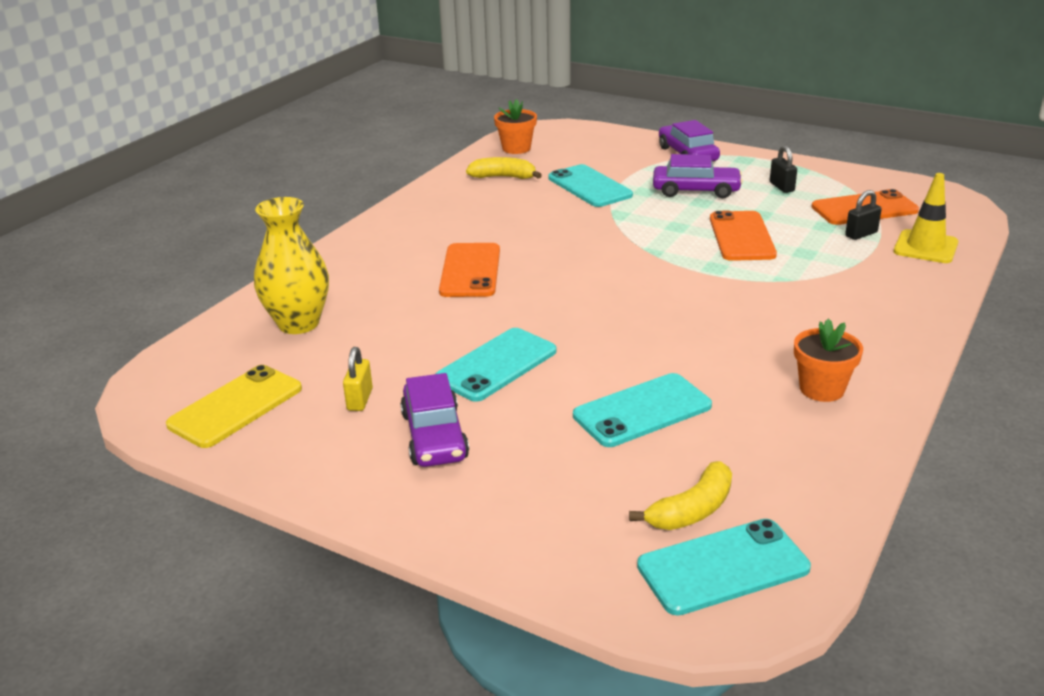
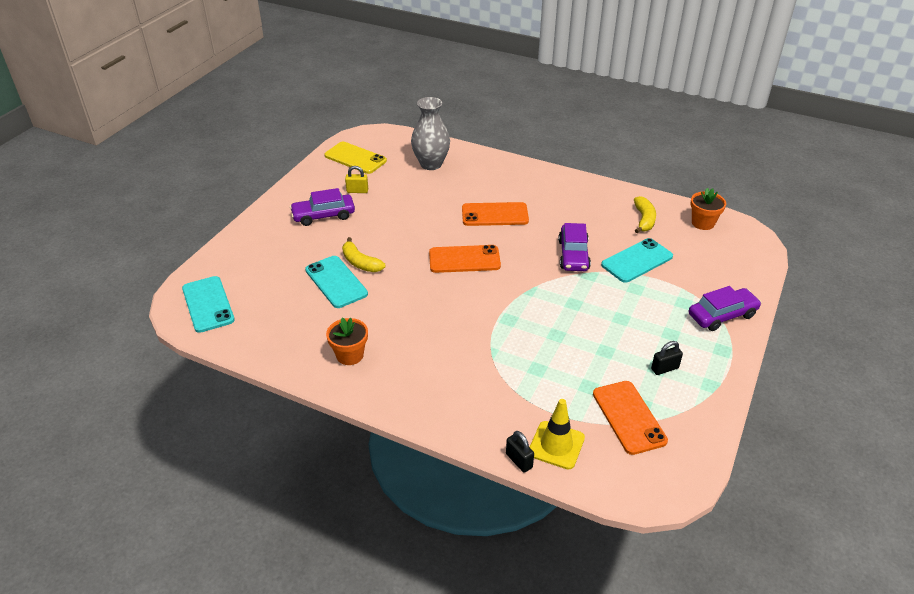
camera: 85 degrees right, 10 degrees up
(298, 323) = (431, 164): yellow vase -> grey vase
(496, 365) = (386, 230): turquoise phone -> none
(692, 510) = (250, 296): yellow banana -> yellow banana (360, 263)
(696, 190) = (643, 316): purple car -> purple car (573, 255)
(741, 237) = (560, 336): orange phone -> orange phone (464, 259)
(861, 234) = (576, 407): black padlock -> black padlock (519, 460)

